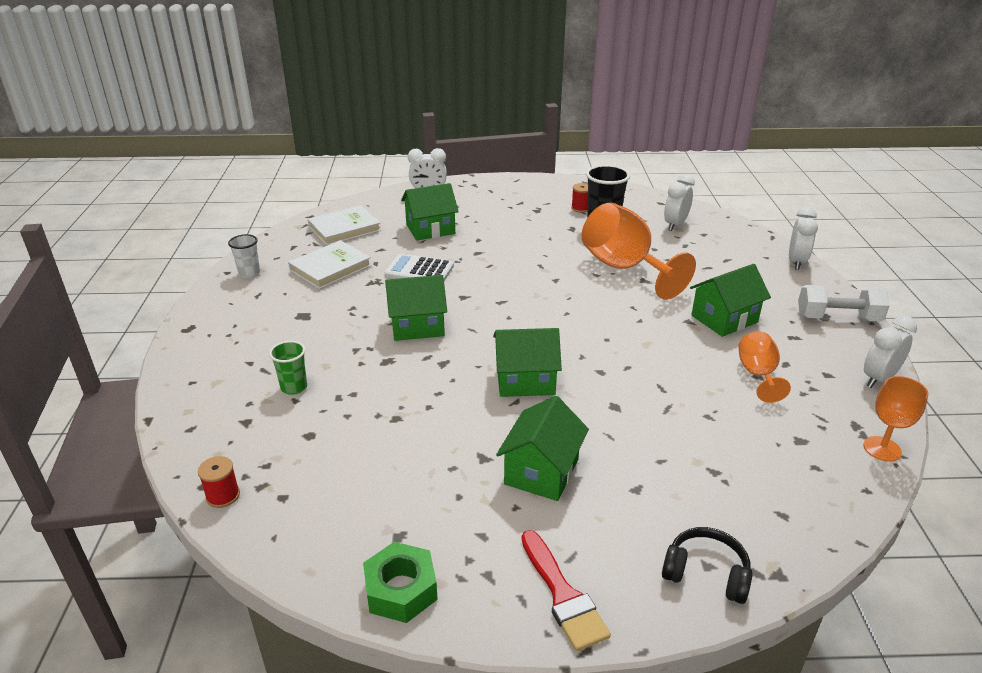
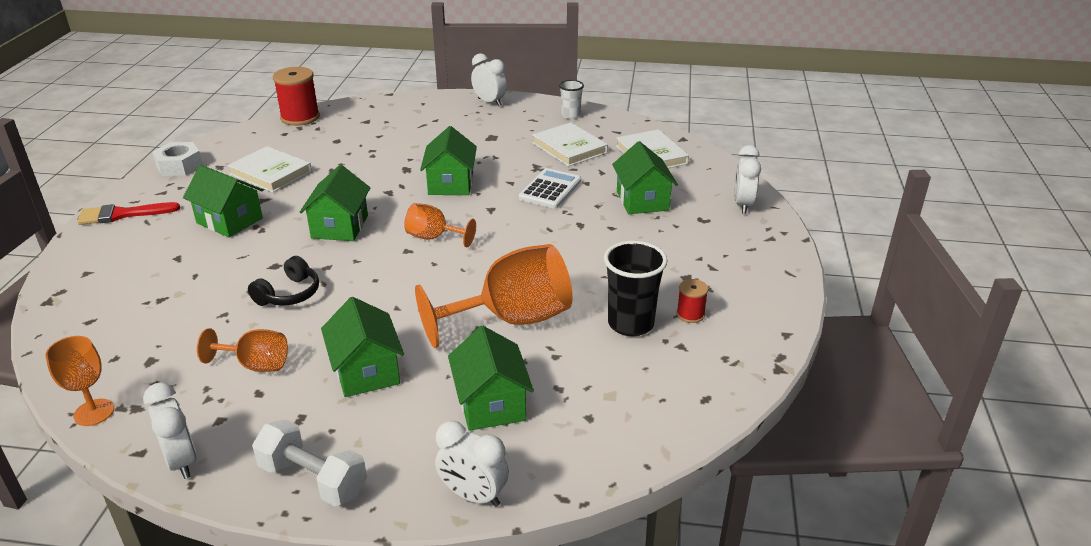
camera: 100 degrees right, 0 degrees up
(223, 496) = (300, 117): red spool -> red spool, size x1.93
(294, 387) = (394, 135): green cup -> none
(401, 590) = (179, 166): green nut -> white nut
(411, 472) = (271, 173): none -> white book
(524, 319) = (434, 237): none -> orange goblet
(675, 225) = (623, 394): white clock -> white clock (489, 102)
(706, 573) = (81, 270): black headphones -> black headphones (289, 294)
(717, 265) = (491, 404): none -> green house
(837, 318) = (313, 479): white dumbbell -> white dumbbell turned 75 degrees counterclockwise

